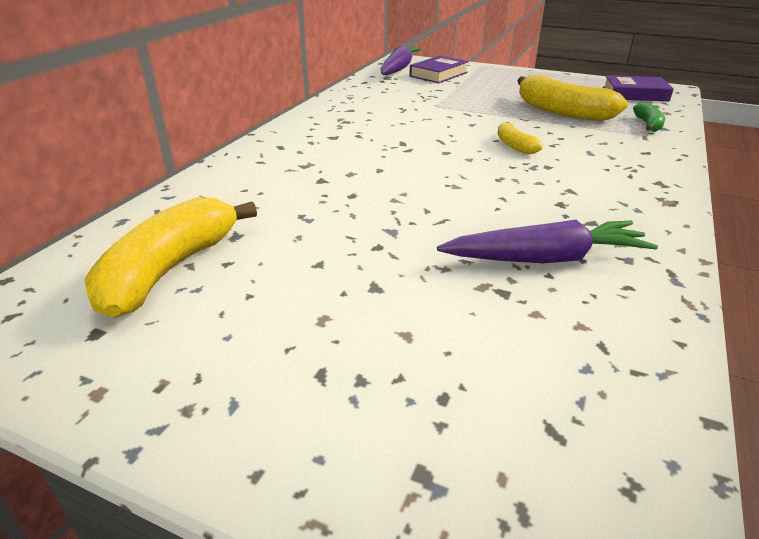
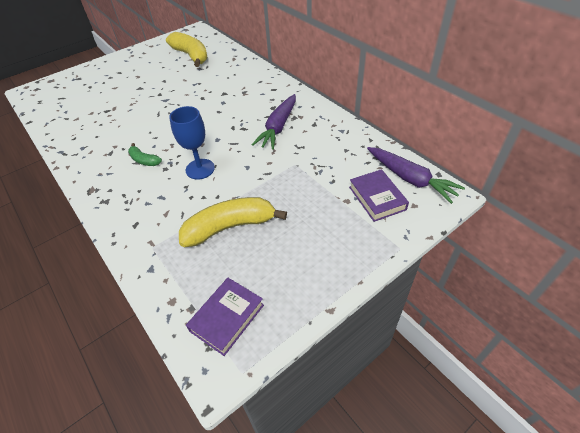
camera: 120 degrees right, 15 degrees up
(514, 145) = (200, 169): yellow banana -> blue goblet
(546, 259) = (107, 127): purple carrot -> purple carrot (278, 127)
(648, 125) = (164, 263): green banana -> green banana (144, 160)

